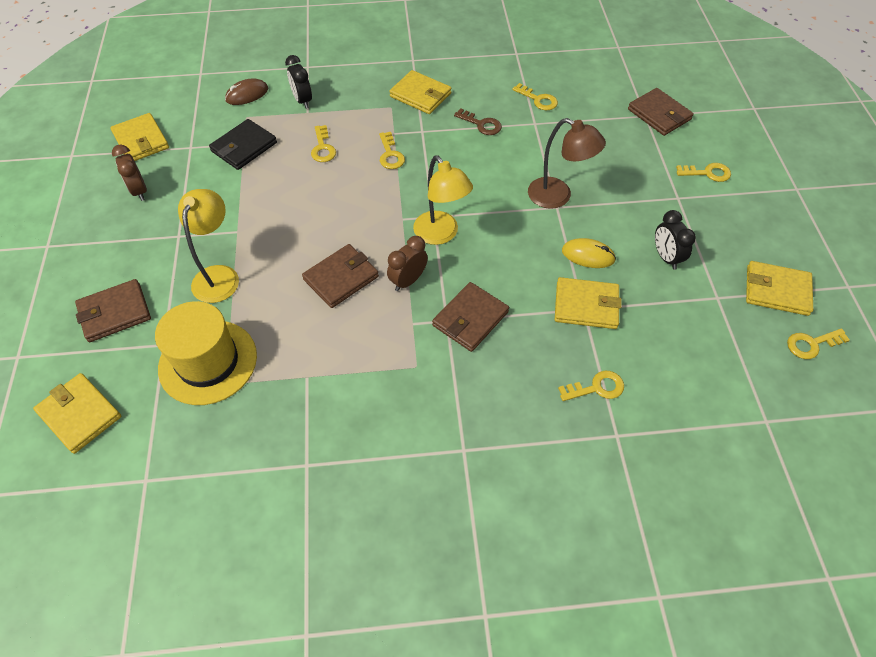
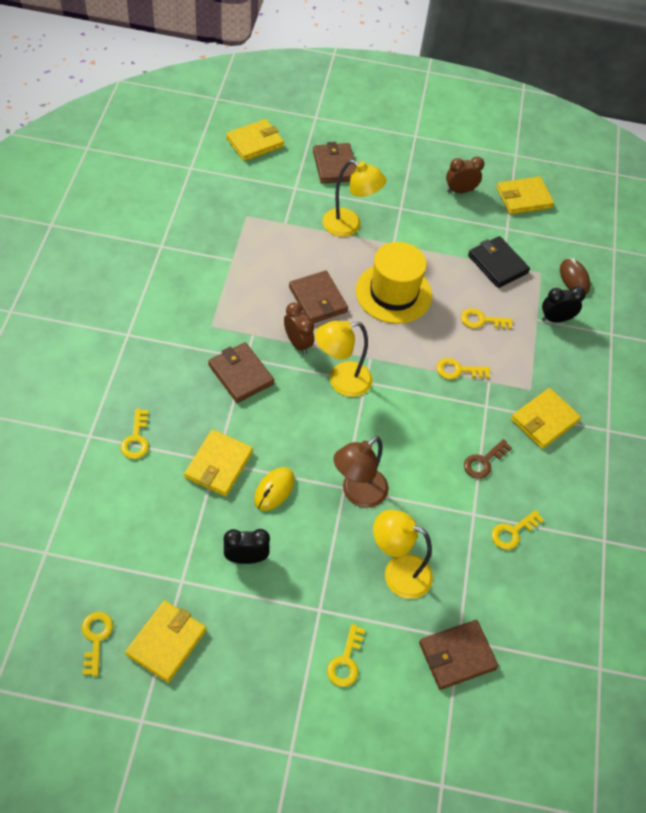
camera: 100 degrees right, 0 degrees up
(208, 362) = (269, 208): yellow hat -> yellow hat (393, 293)
(614, 158) = (398, 572): none -> yellow lamp

